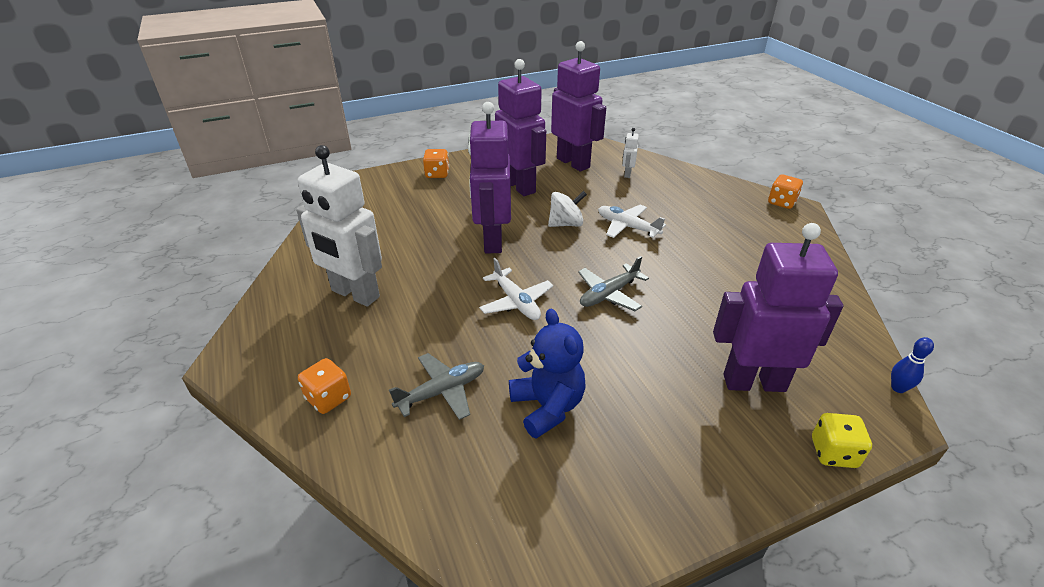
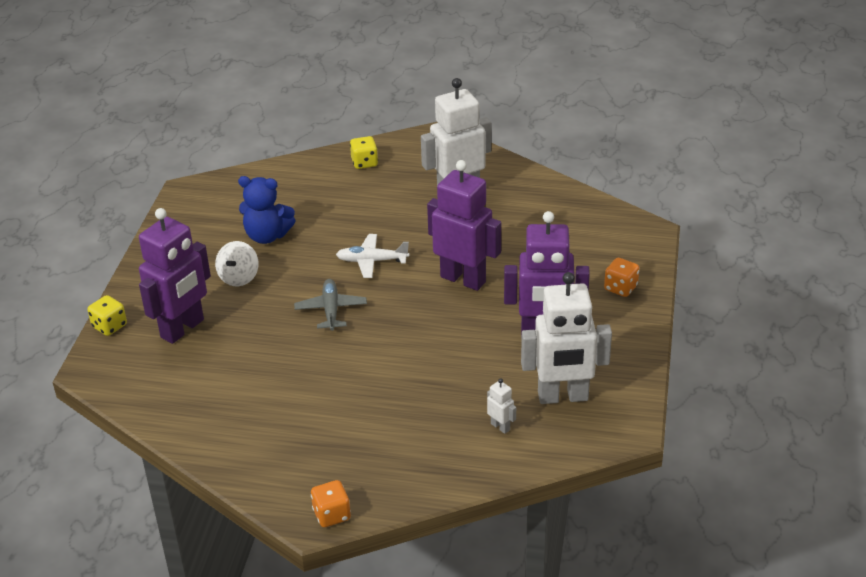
camera: 125 degrees right, 0 degrees up
(328, 398) = (364, 163): orange dice -> yellow dice
(442, 391) = (323, 202): grey plane -> none
(566, 224) = (447, 333): white spinning top -> white spinning top (239, 277)
(573, 163) = (563, 397): purple robot -> white robot
(627, 227) = (405, 369): white plane -> none
(898, 388) = (100, 392): blue bowling pin -> none

